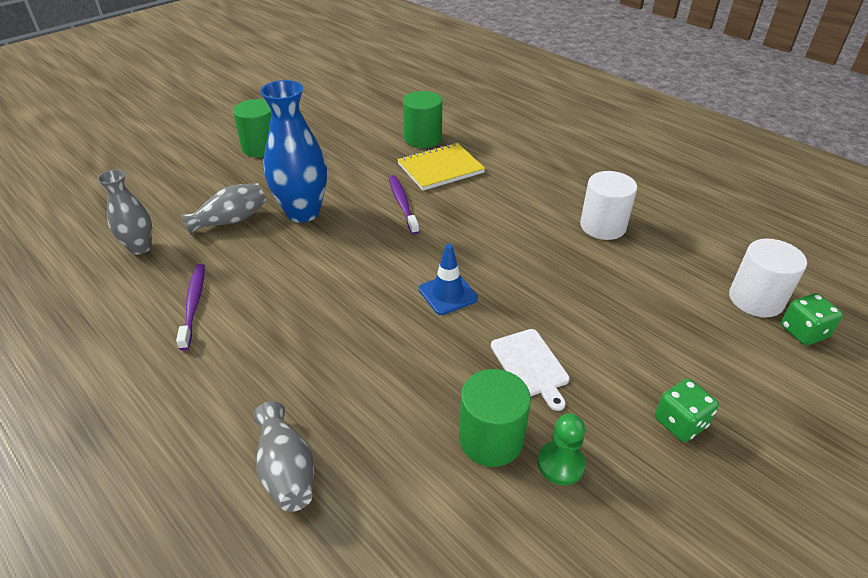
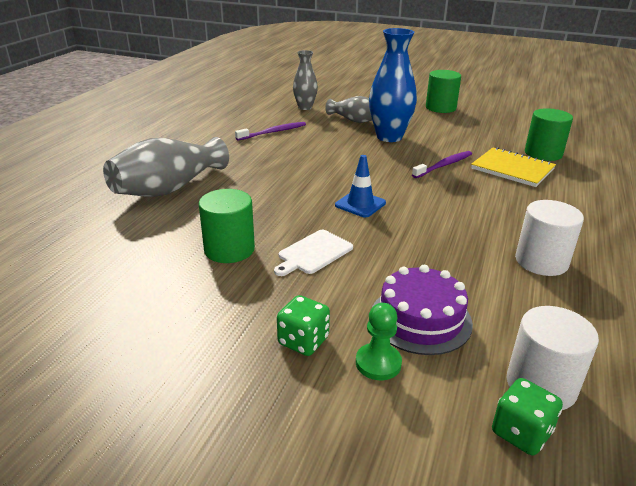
camera: 65 degrees right, 10 degrees down
(286, 470) = (169, 189): grey vase -> grey vase, size x1.66
(560, 464) = (222, 283): green pawn -> green pawn (378, 363)
(664, 330) = (420, 319): none -> purple cake

